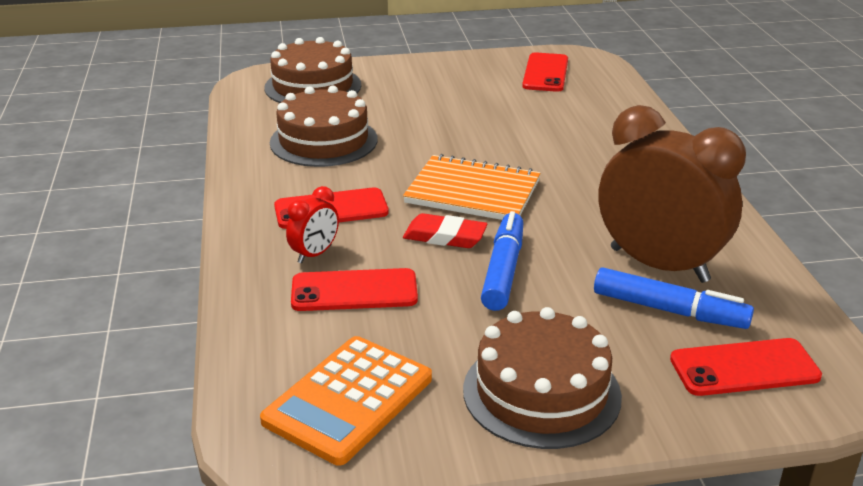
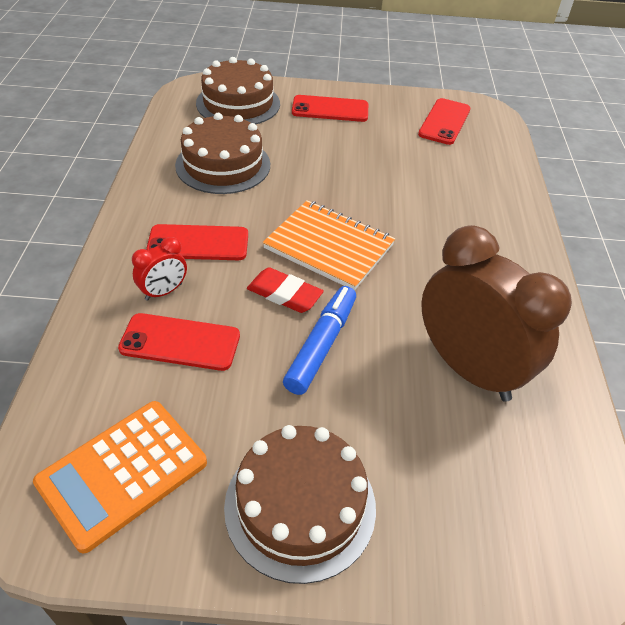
camera: 10 degrees right, 15 degrees up
(669, 310) = (458, 428): blue marker -> none
(744, 368) = (507, 520): red phone -> red phone (330, 109)

